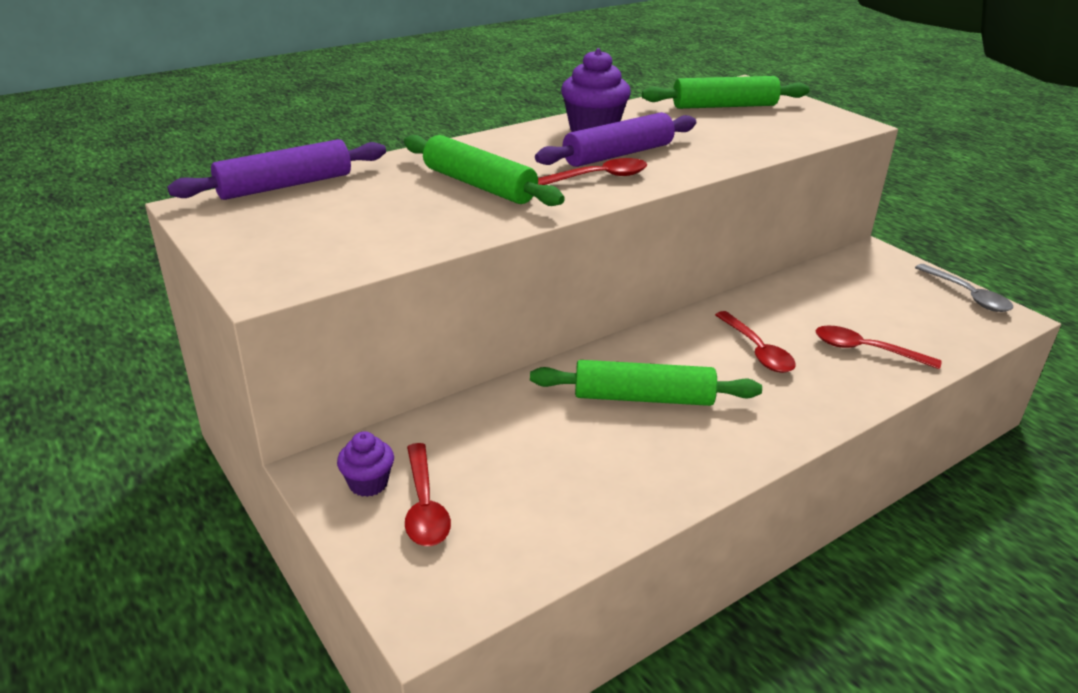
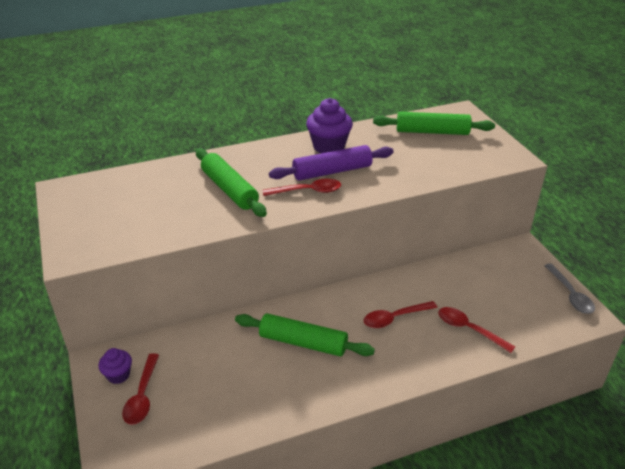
camera: 15 degrees right, 5 degrees up
(285, 186) = (116, 177): purple rolling pin -> none
(757, 350) = (395, 318): red spoon -> red spoon turned 75 degrees clockwise

